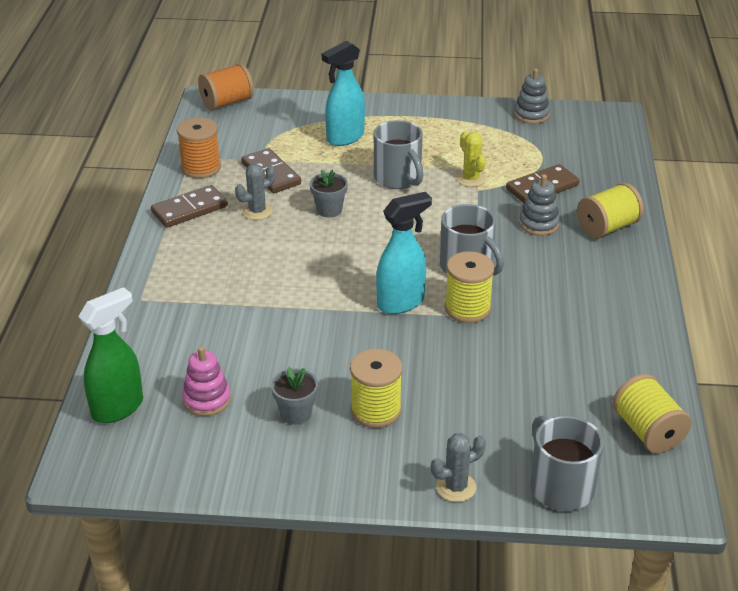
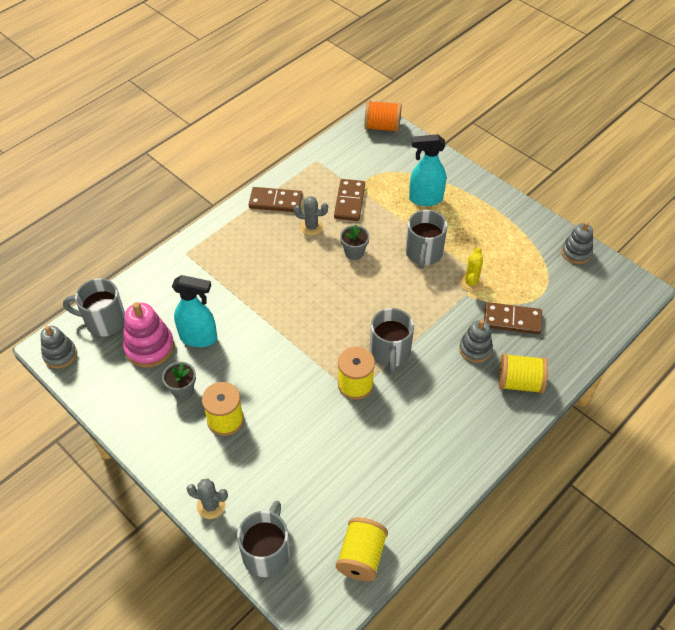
camera: 40 degrees right, 15 degrees up
(102, 467) = (60, 355): none -> grey stacking toy
(118, 408) = (104, 321): green spray bottle -> grey mug
(201, 168) = (314, 172): orange spool -> none
(207, 400) = (149, 347): pink stacking toy -> pink stacking toy, size x1.51
(401, 303) = (321, 352): turquoise spray bottle -> turquoise spray bottle (199, 338)

